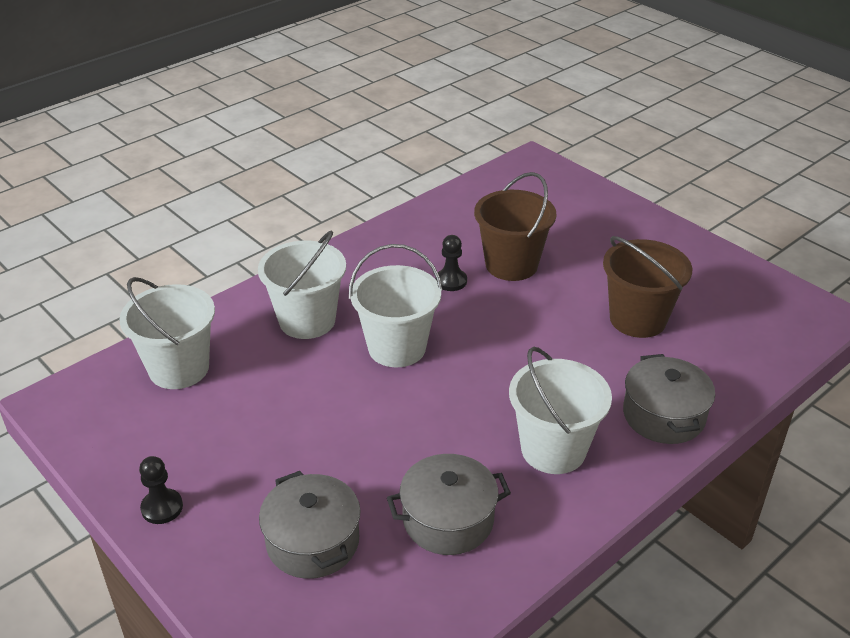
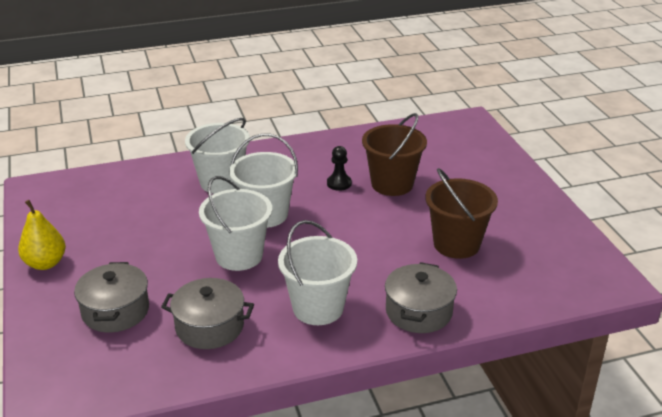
camera: 25 degrees right, 5 degrees down
(162, 507) = (45, 263): black pawn -> yellow pear
(179, 368) = (119, 189): white bucket -> white bucket (239, 256)

